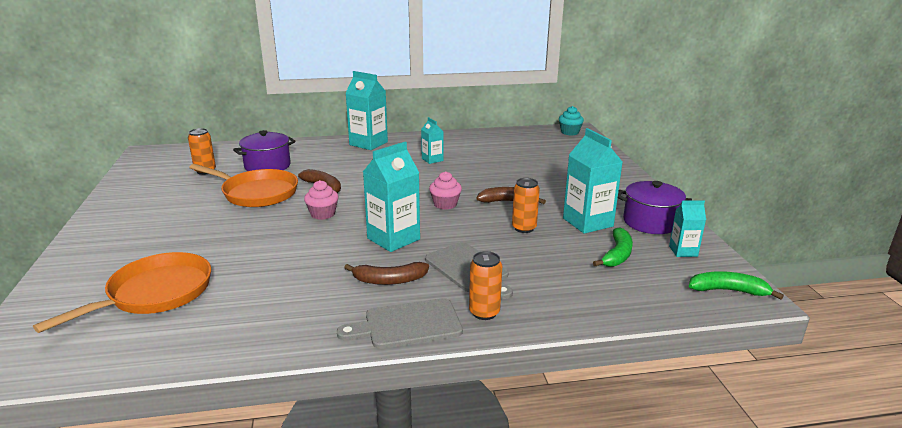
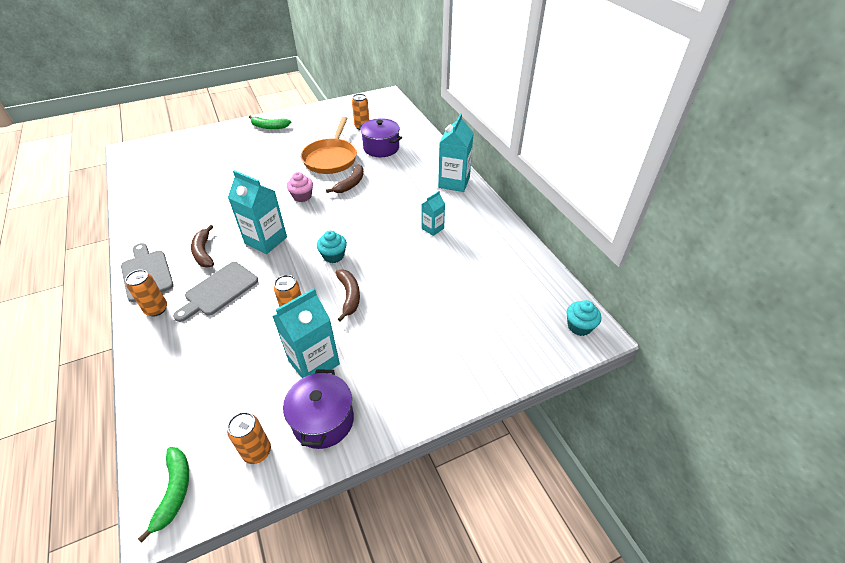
camera: 75 degrees right, 20 degrees up
(154, 294) = (192, 167): orange pan -> none
(445, 204) = (333, 256): pink cupcake -> turquoise cupcake
(617, 255) = (246, 390): green banana -> green banana (269, 127)
(683, 251) = (257, 452): turquoise carton -> orange can

